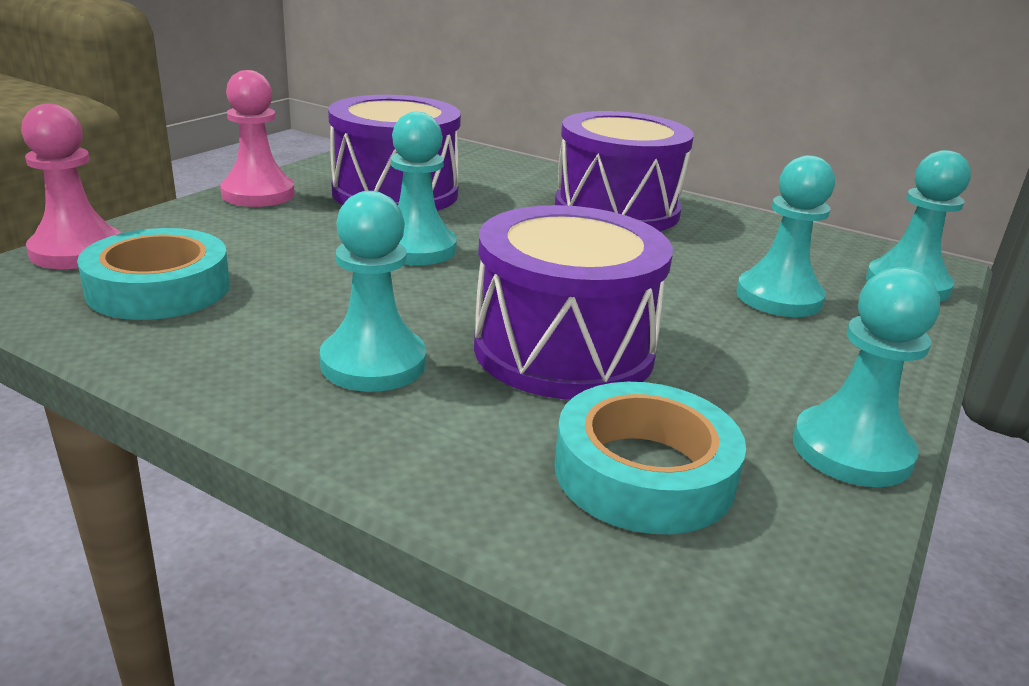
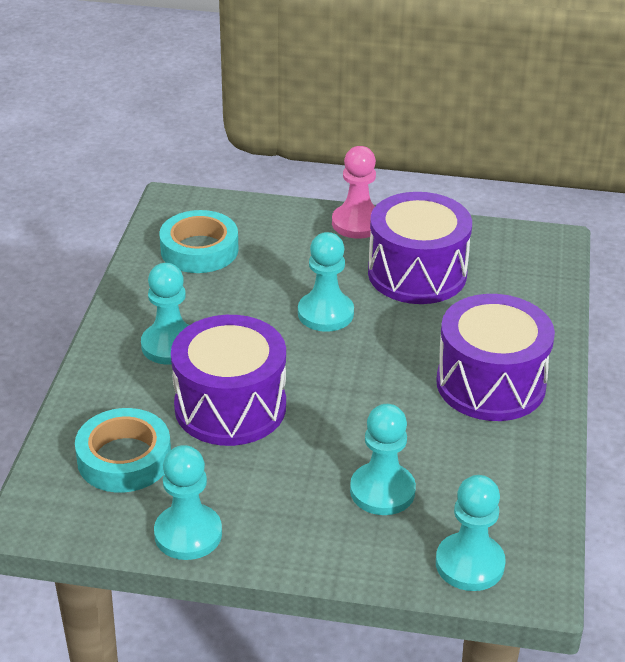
camera: 70 degrees right, 10 degrees up
(77, 251) = (220, 206): pink pawn -> none

